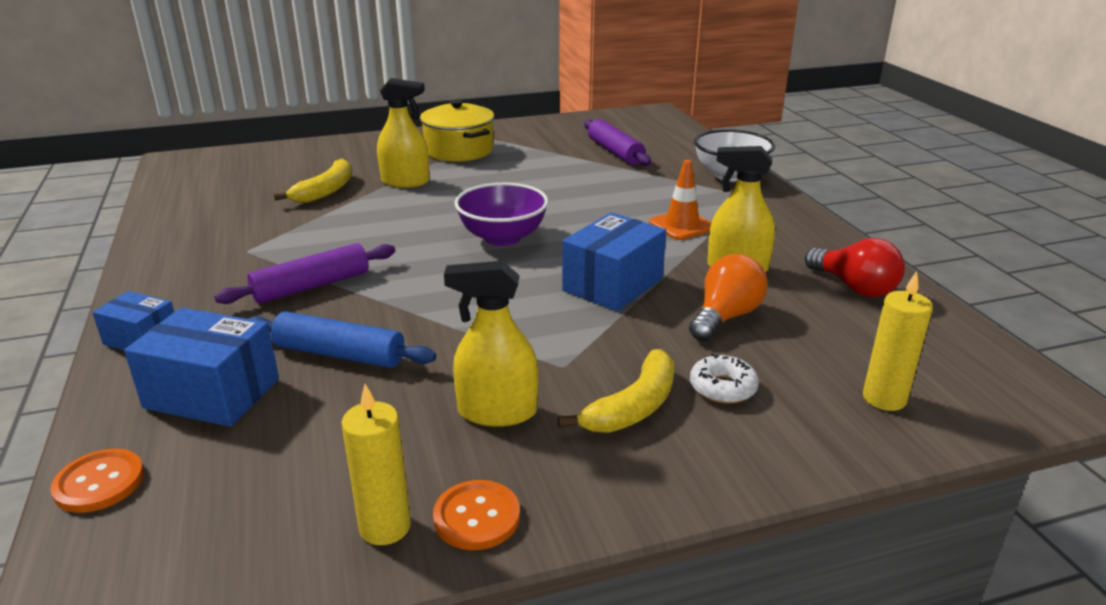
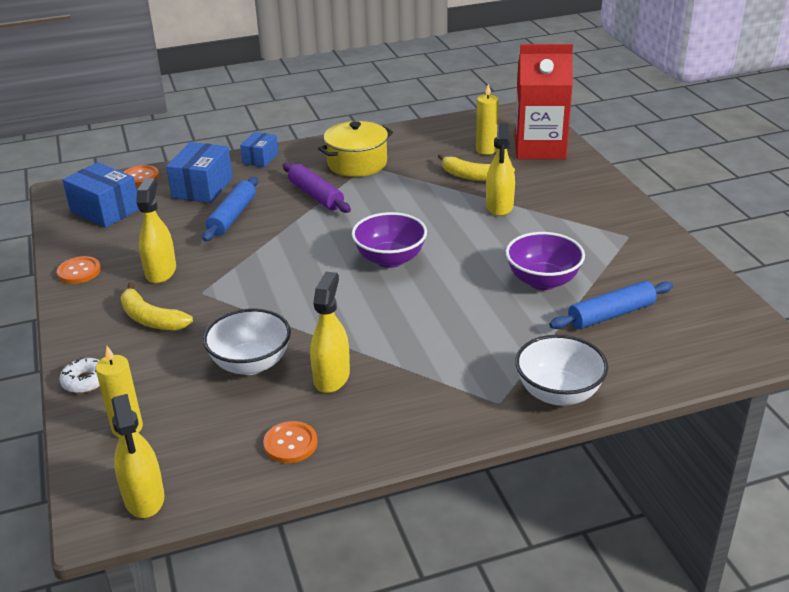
camera: 90 degrees right, 5 degrees up
(281, 158) = (539, 148): none -> red carton
(385, 527) = (83, 248): yellow candle -> yellow candle (486, 150)
(459, 150) = (584, 224): yellow pot -> yellow pot (357, 163)
(559, 171) = (543, 281): none -> purple bowl
(612, 285) = (307, 312): blue box -> blue box (105, 210)
(615, 152) = (611, 315): purple rolling pin -> blue rolling pin
(682, 225) = (419, 351): orange traffic cone -> none
(722, 388) = (161, 355): white donut -> white donut (85, 381)
(725, 317) = (251, 364): orange light bulb -> white bowl
(854, 287) = (290, 444): red light bulb -> orange button
(993, 371) = (144, 498): none -> yellow spray bottle

